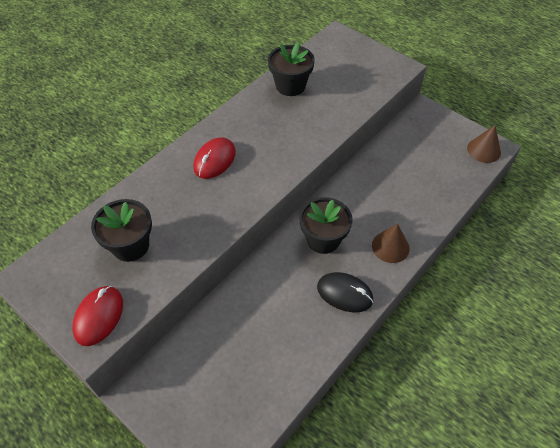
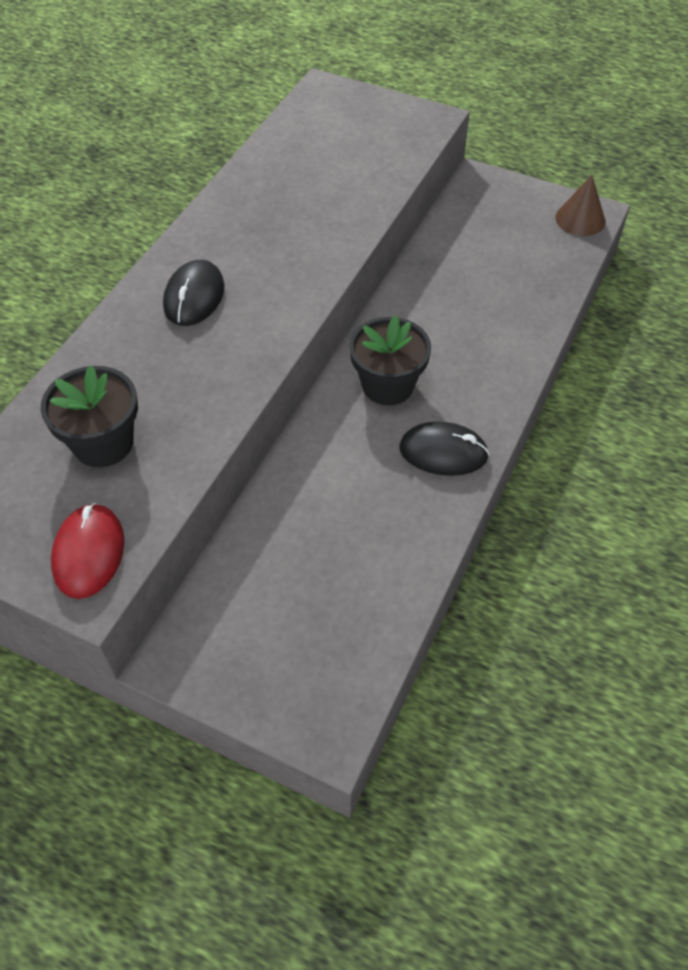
camera: 15 degrees left, 0 degrees up
(214, 160) = (194, 297): red mouse -> black mouse
(290, 86) = (275, 171): black flower pot -> none
(390, 246) = (489, 375): brown cone -> none

